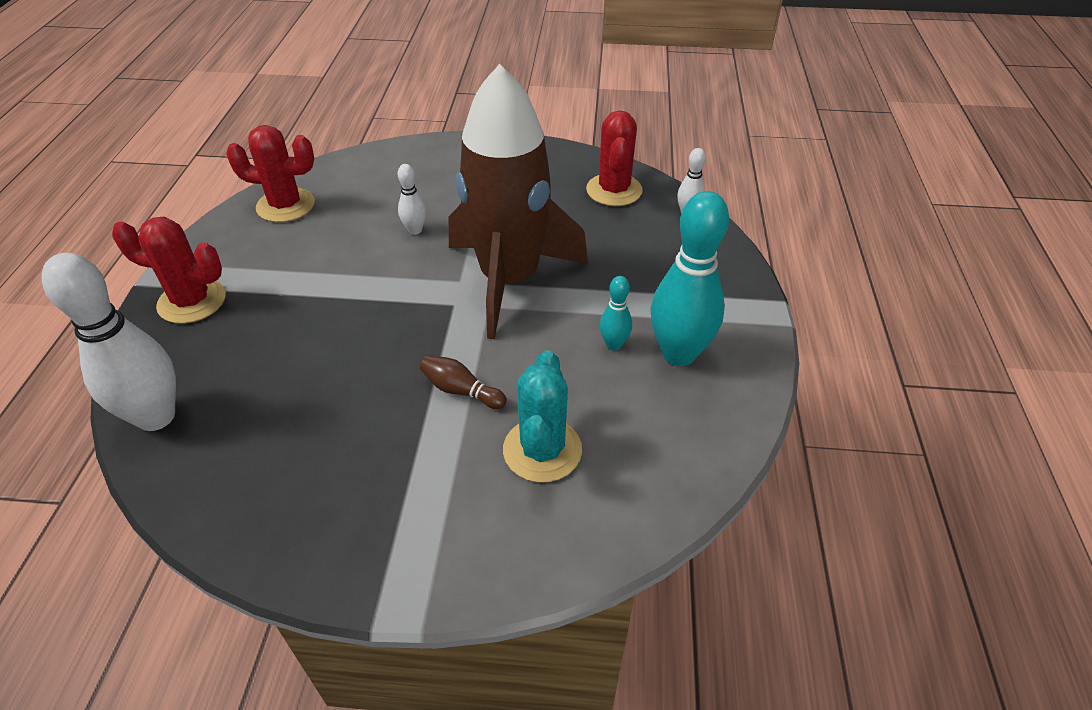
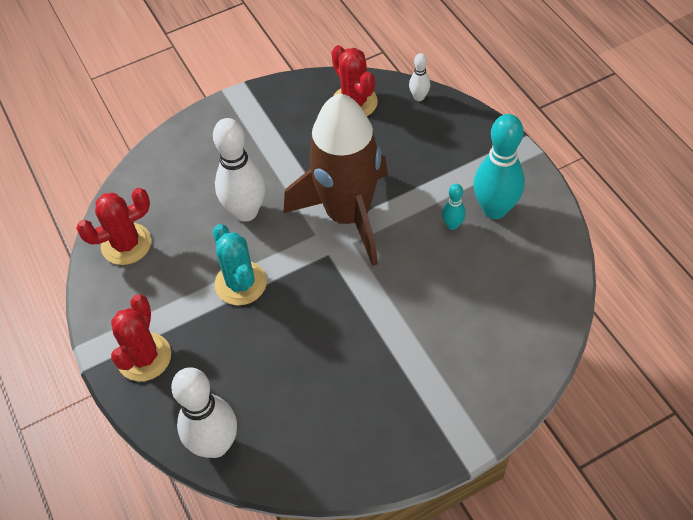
camera: 30 degrees left, 10 degrees up
(192, 301) = (144, 357): red cactus -> red cactus turned 60 degrees counterclockwise
(415, 230) = (246, 212): white bowling pin -> white bowling pin, size x2.12
(461, 391) = (389, 310): brown bowling pin -> none
(542, 450) = (469, 318): turquoise cactus -> turquoise cactus (241, 283)

